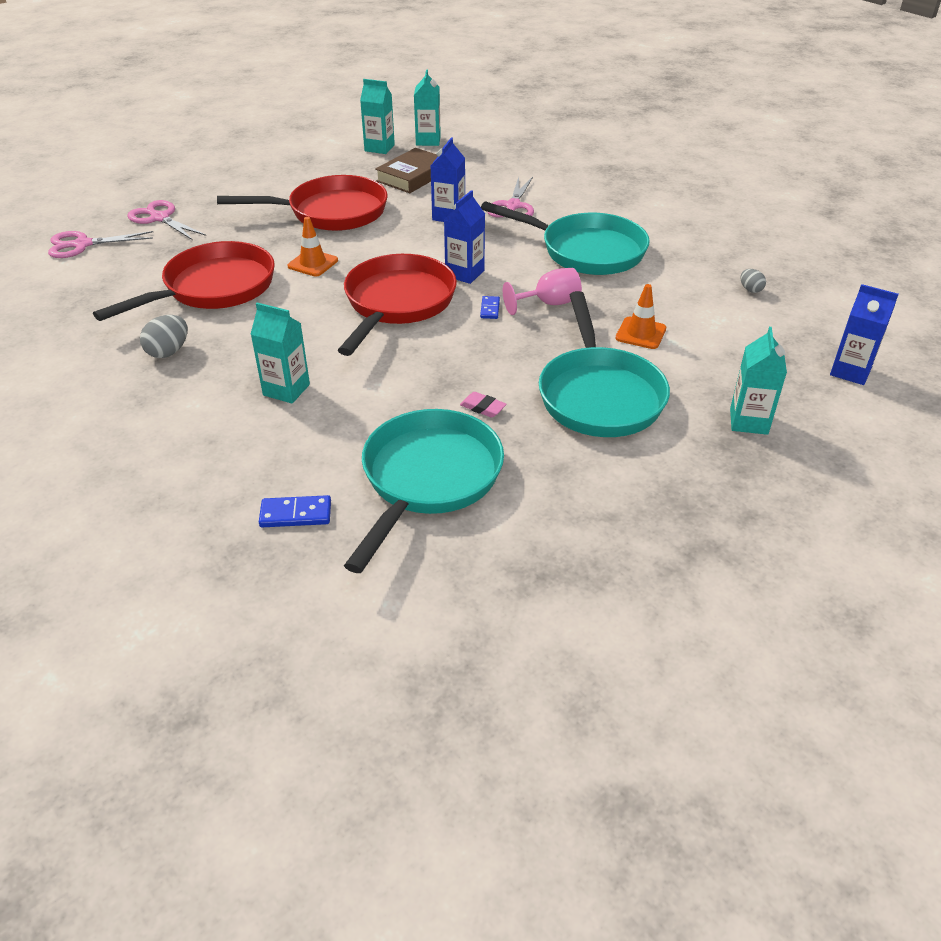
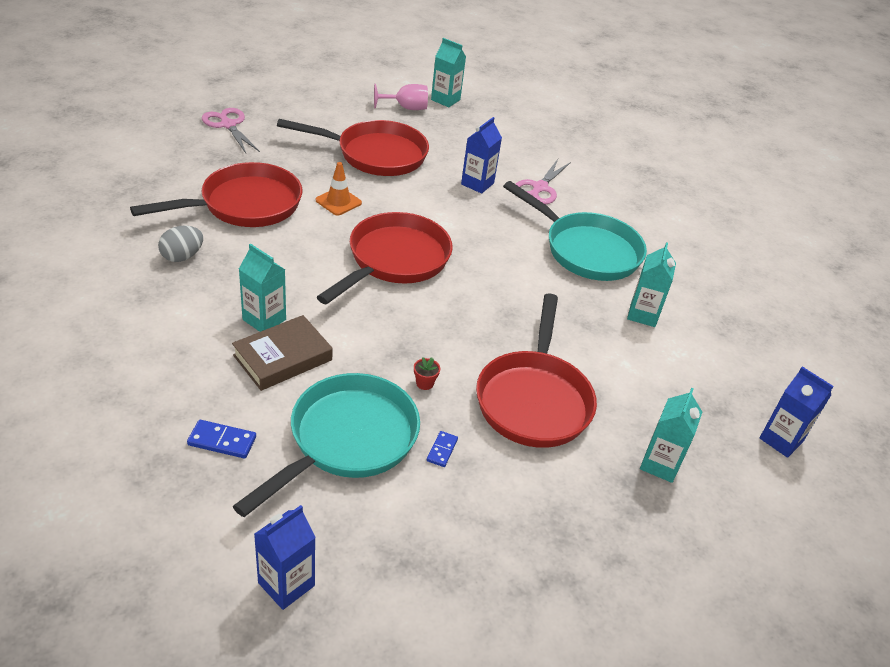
camera: 10 degrees right, 0 degrees up
(82, 245) = (154, 135): pink scissors -> none
(413, 176) = (463, 135): brown book -> brown book (283, 357)
(428, 141) = (492, 102): turquoise carton -> turquoise carton (643, 314)
(464, 273) = (466, 245): blue carton -> blue carton (286, 584)
(483, 407) = (424, 383): pink eraser -> red flower pot
(490, 309) = (473, 287): blue domino -> blue domino (442, 450)
(549, 303) = (529, 295): pink goblet -> pink goblet (406, 108)
(599, 395) = (534, 399): turquoise pan -> red pan
(640, 333) = (599, 347): orange traffic cone -> none
(750, 289) = (723, 329): grey egg -> none

